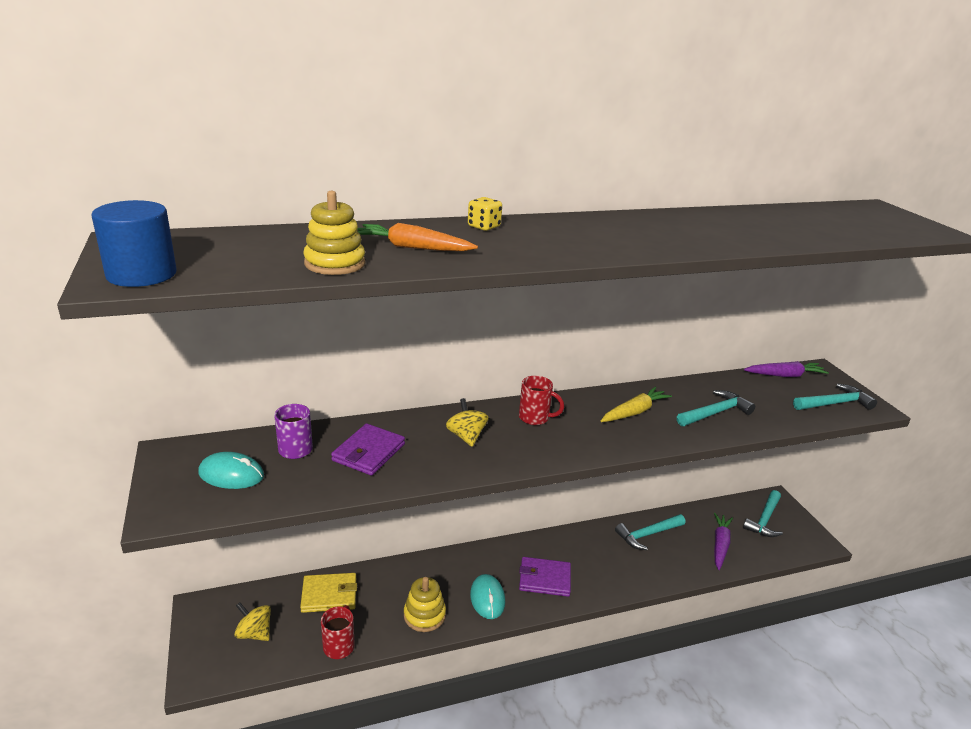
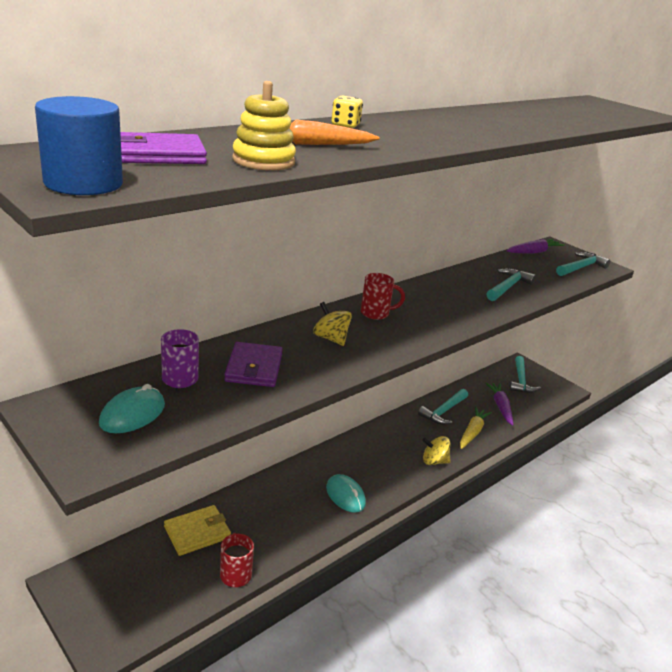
camera: 25 degrees left, 0 degrees up
(231, 474) = (132, 414): turquoise mouse -> turquoise mouse turned 45 degrees counterclockwise
(254, 633) = (142, 588): yellow spinning top -> yellow spinning top (434, 461)
(424, 615) = (299, 525): yellow stacking toy -> none
(544, 579) = (383, 467): purple wallet -> purple wallet (161, 154)
(634, 412) = (449, 296): yellow carrot -> yellow carrot (472, 432)

